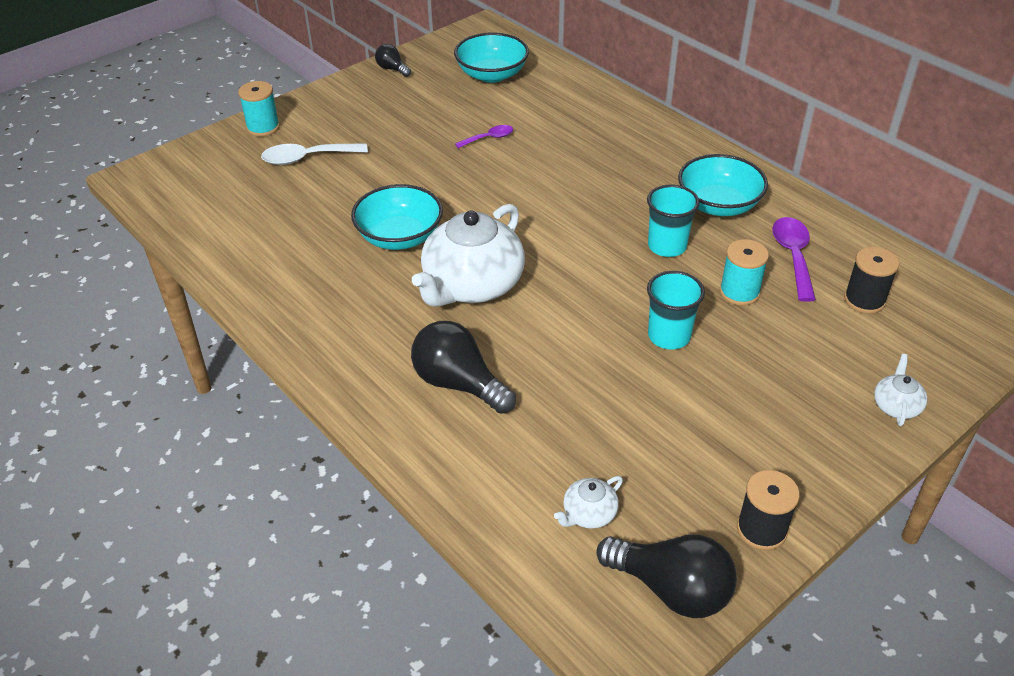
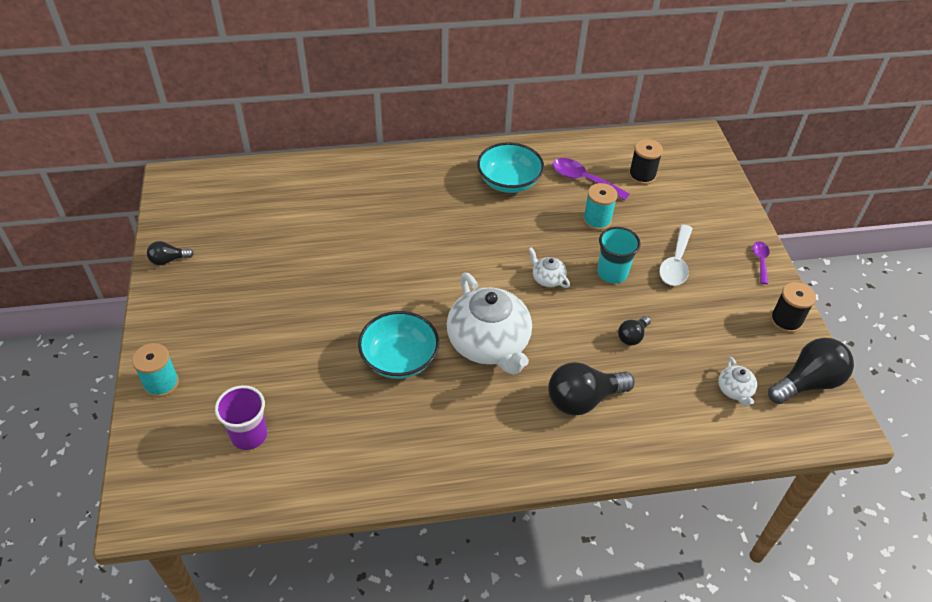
camera: 60 degrees left, 5 degrees up
(246, 193) = (249, 435): none -> purple cup
(307, 158) = (240, 372): white spoon -> white spoon (676, 263)
(489, 138) = (327, 251): purple spoon -> purple spoon (760, 261)
(492, 75) = (245, 208): turquoise bowl -> none
(587, 389) = (632, 336): none -> black light bulb
(667, 246) = (529, 227): turquoise cup -> none
(896, 406) = (729, 215): white teapot -> white teapot (547, 279)

